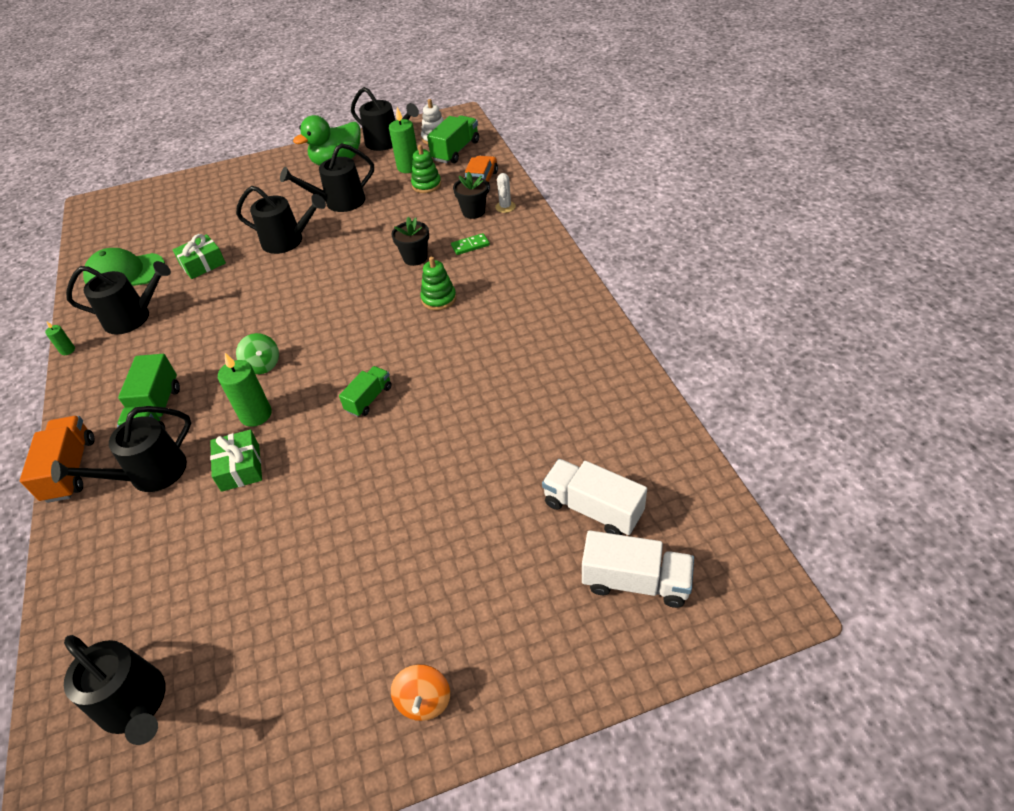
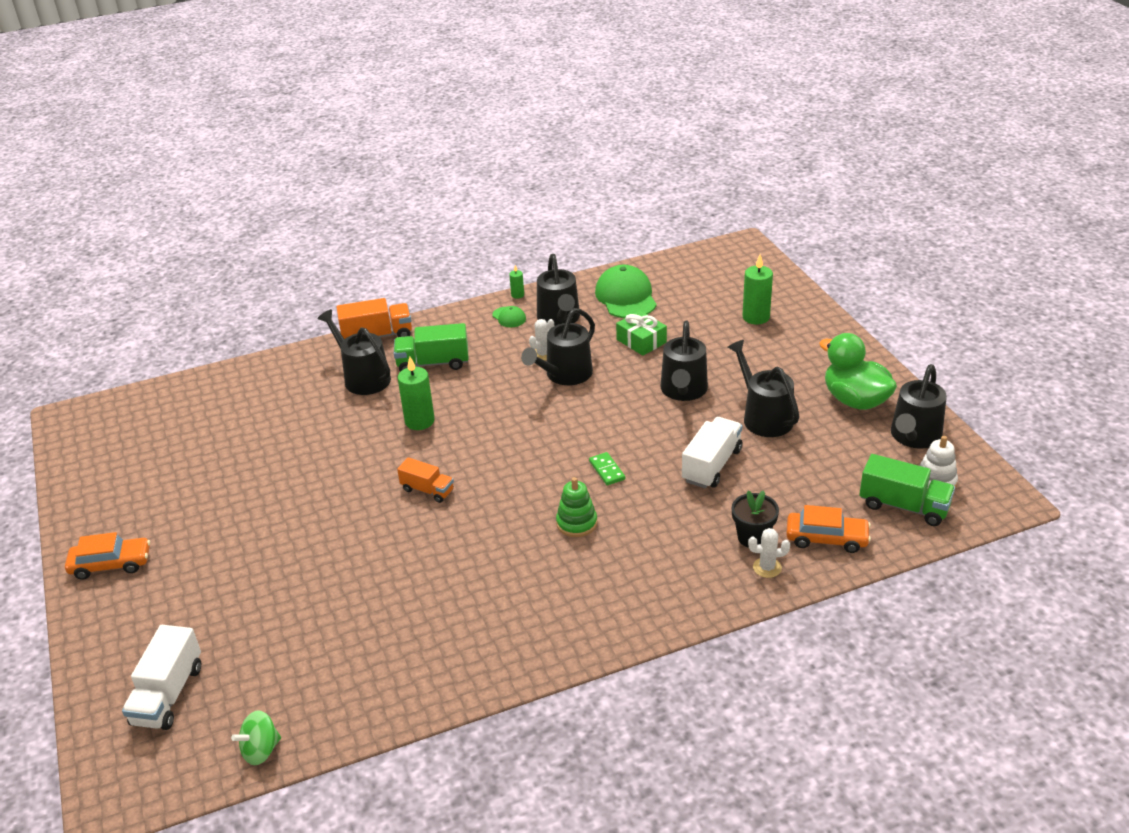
camera: 85 degrees right, 10 degrees down
(106, 355) = (509, 317): none -> green cap
(136, 704) = (163, 422): black watering can -> black watering can (565, 375)
(187, 327) = (543, 354): none -> white cactus
(240, 467) = (359, 425): green gift -> none
(262, 365) = (484, 412): green spinning top -> green spinning top (261, 750)
(369, 399) = (427, 490): green truck -> orange truck
(408, 167) = (853, 465): green candle -> green candle (756, 317)
(415, 258) = (653, 495): black flower pot -> none
(424, 701) = (111, 564): orange spinning top -> orange car
(426, 185) = (812, 487): green stacking toy -> none
(470, 246) = (678, 540): green domino -> green domino (607, 470)
(593, 509) = (255, 663): white truck -> white truck (712, 465)

